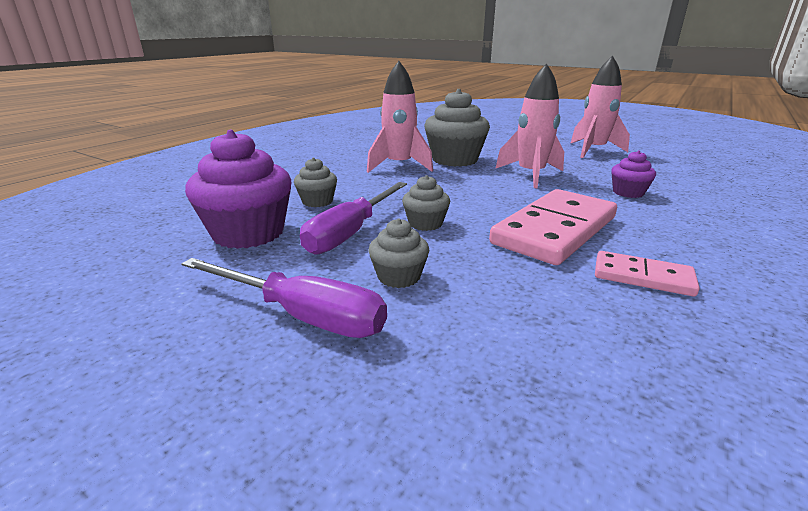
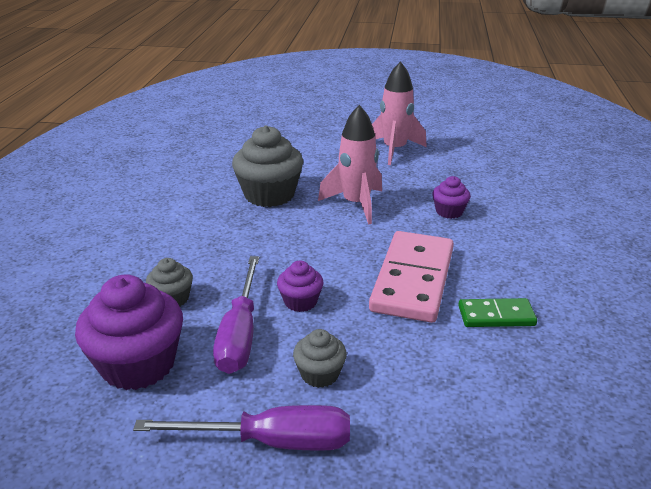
camera: 25 degrees left, 5 degrees up
(399, 166) = (217, 219): pink rocket -> none
(425, 223) = (300, 301): grey cupcake -> purple cupcake
(642, 277) = (496, 316): pink domino -> green domino

